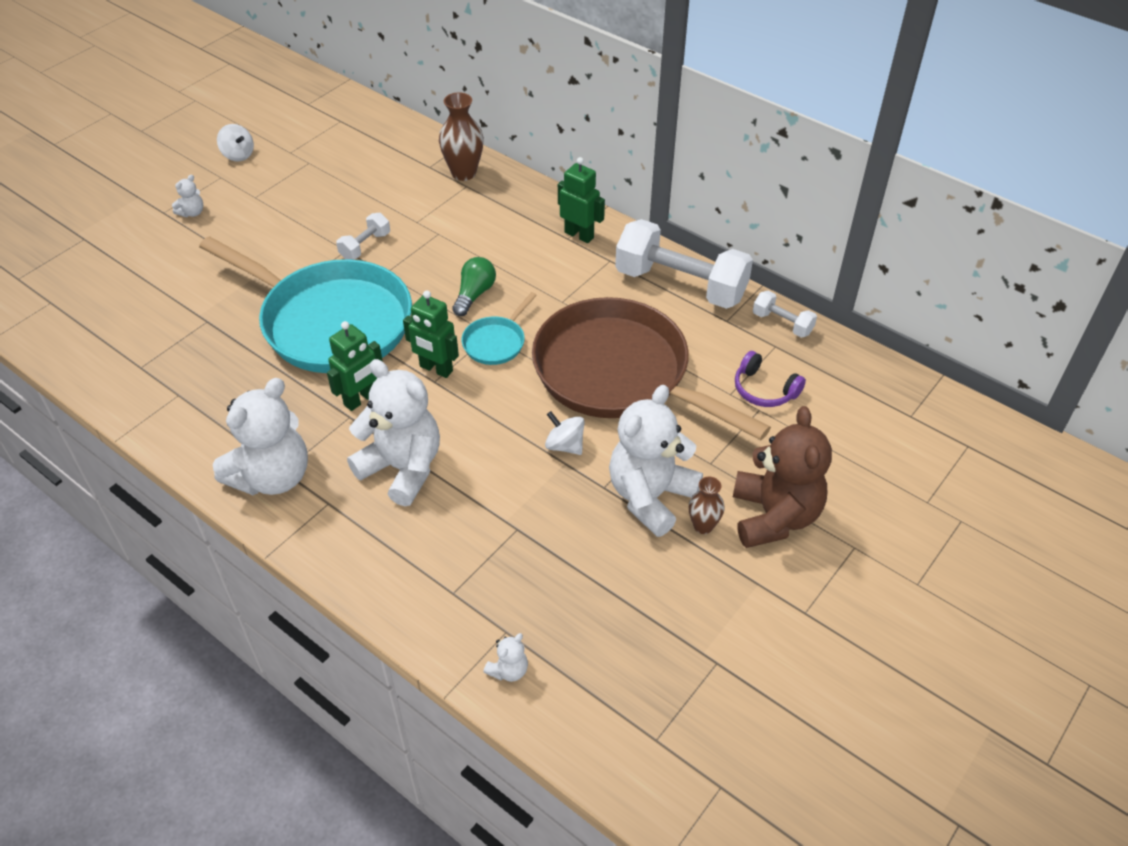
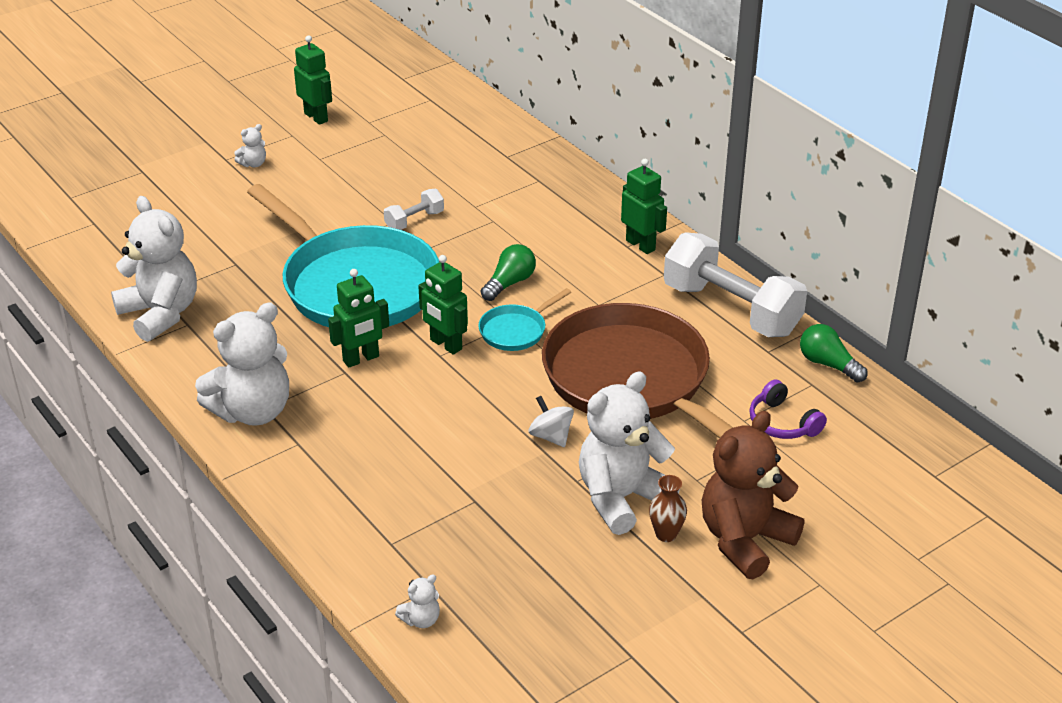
camera: 15 degrees right, 10 degrees down
(238, 155) = (316, 117): white spinning top -> green robot
(402, 468) = (380, 427): white teddy bear -> white teddy bear (160, 314)
(464, 173) = (540, 168): brown vase -> none
(774, 516) = (745, 540): brown teddy bear -> brown teddy bear turned 150 degrees counterclockwise
(782, 323) = (828, 364): white dumbbell -> green light bulb

